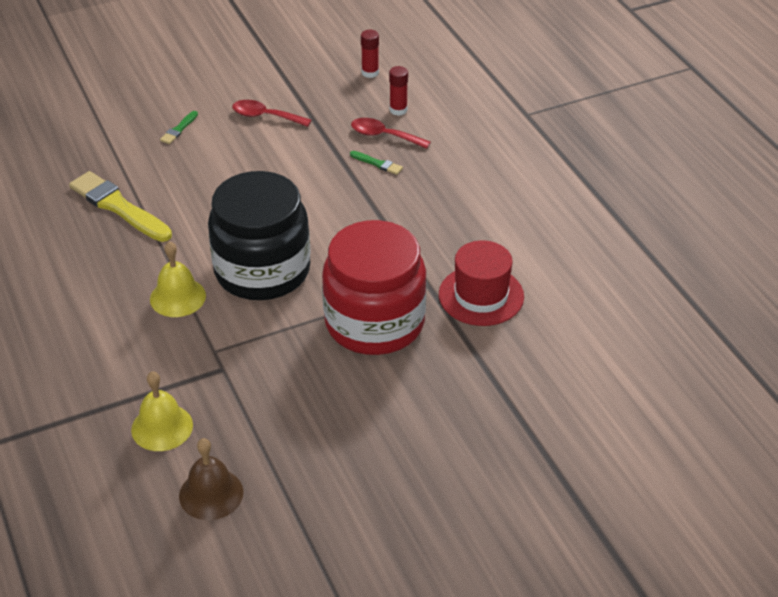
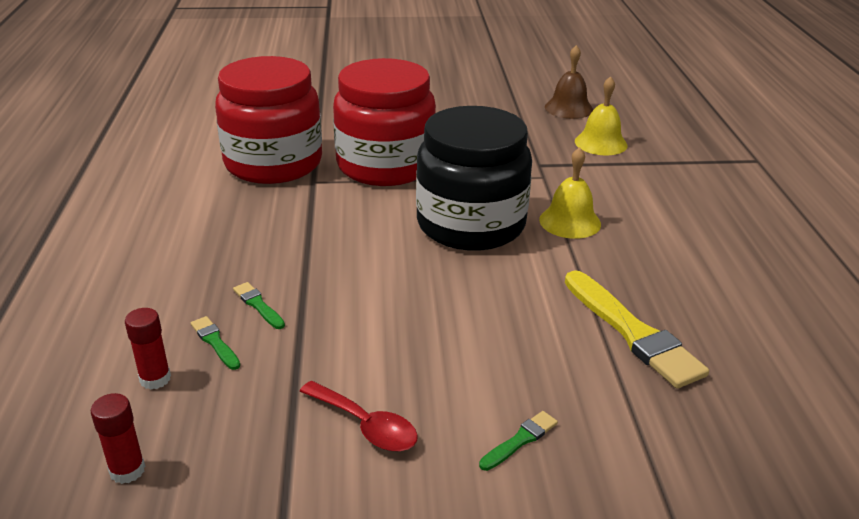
camera: 160 degrees left, 10 degrees down
(383, 136) = (215, 342): red spoon -> green brush
(481, 296) = (273, 163): red hat -> red jar

